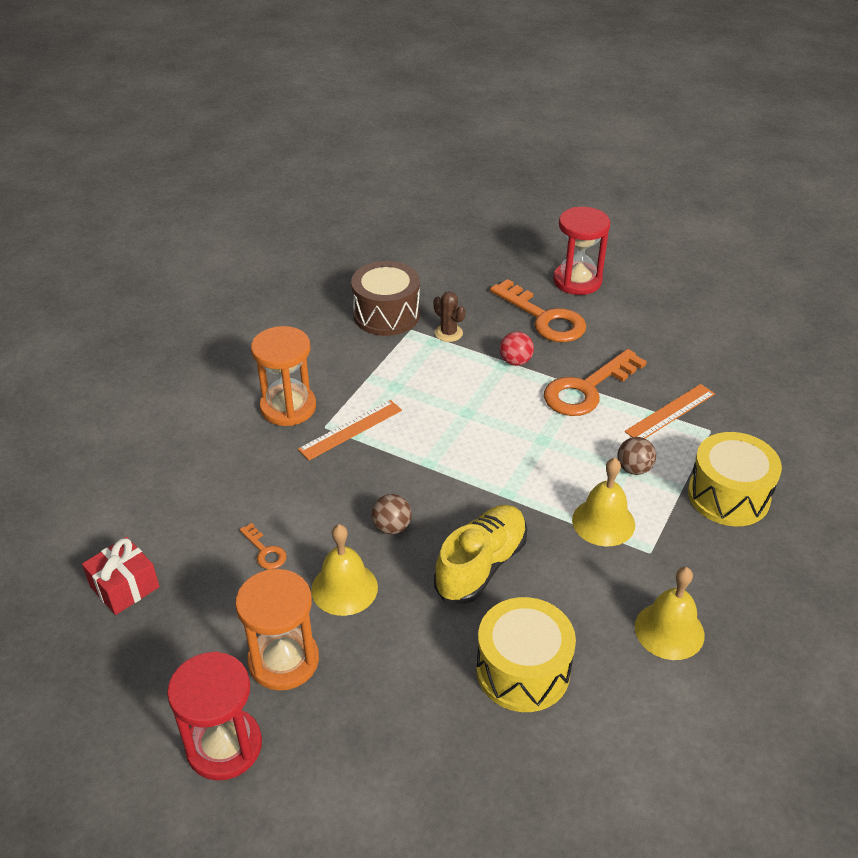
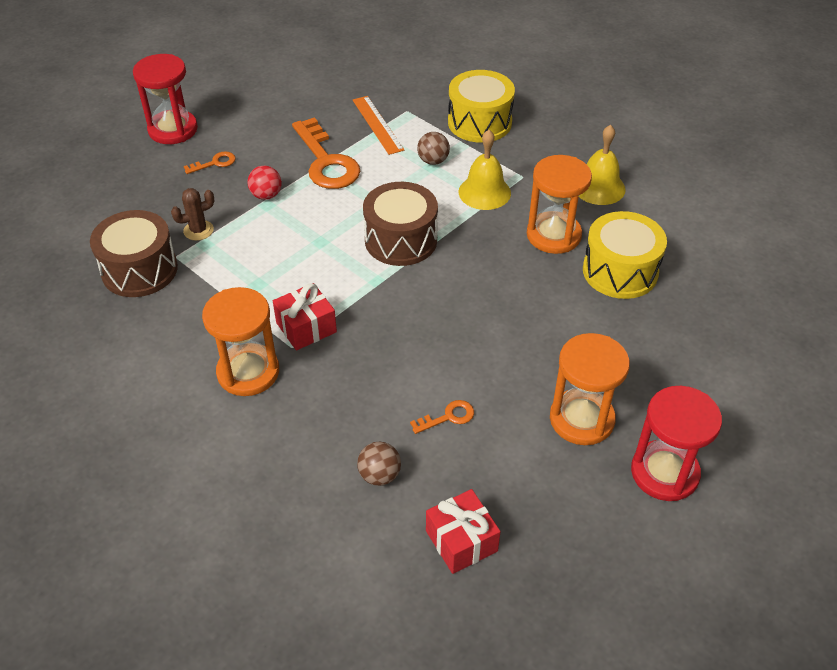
camera: 75 degrees left, 5 degrees up
(344, 588) = (510, 364): yellow bell -> none
(351, 430) = (306, 327): orange ruler -> red gift
(391, 527) = (447, 320): brown ball -> brown ball (379, 475)
(481, 565) = (509, 272): yellow shoe -> none
(494, 469) = (401, 240): none -> brown drum
(544, 318) = (214, 163): orange key -> orange key, size x0.45
(558, 596) = (553, 235): none -> orange hourglass

